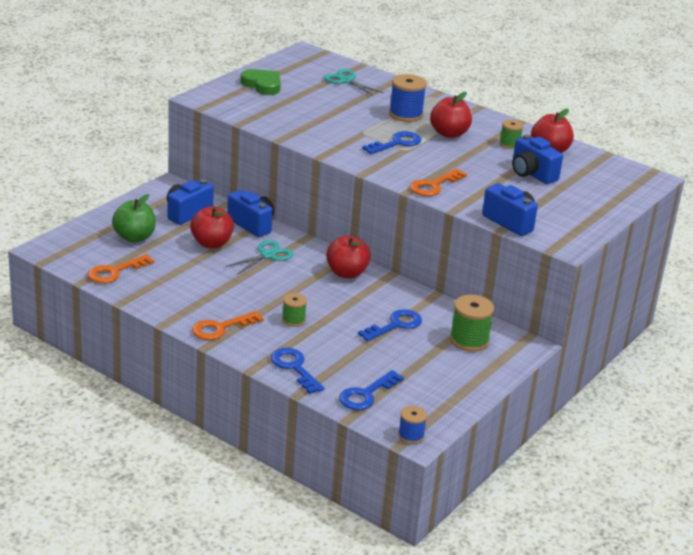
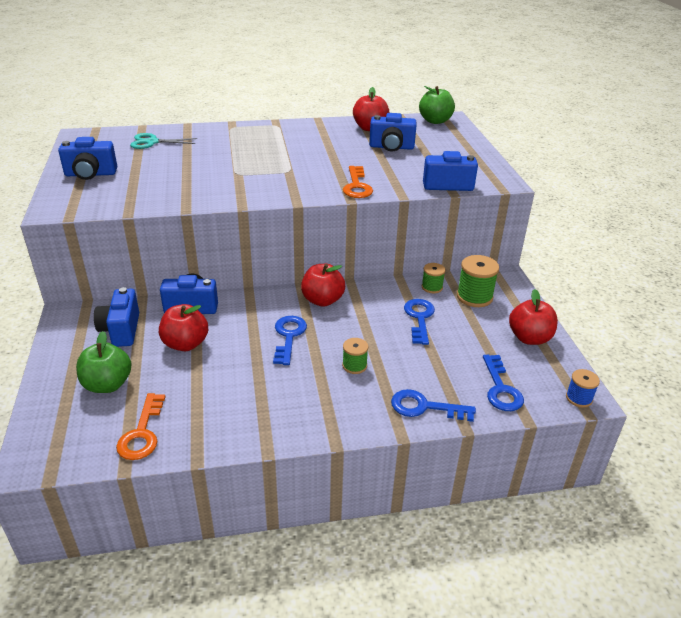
camera: 45 degrees left, 5 degrees up
(221, 328) = (318, 416): orange key -> none
(262, 85) = (90, 174): green heart -> blue camera
(267, 255) = (245, 324): turquoise scissors -> none
(397, 143) = (274, 169): blue key -> blue key (289, 336)
(405, 114) = (240, 146): blue spool -> none
(449, 133) = (293, 146): red apple -> red apple (529, 338)
(509, 144) = (341, 135): green spool -> green spool (432, 287)
(629, 174) = (435, 121): none -> green apple

